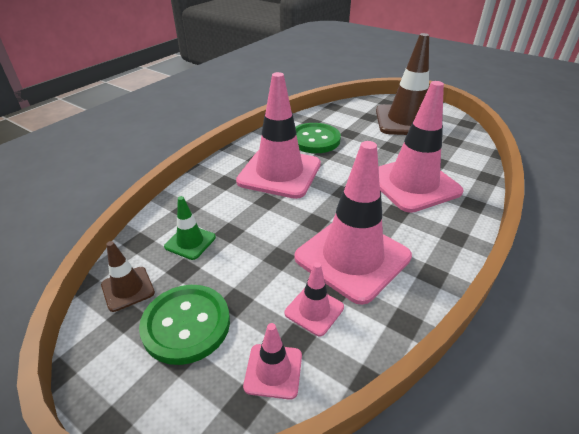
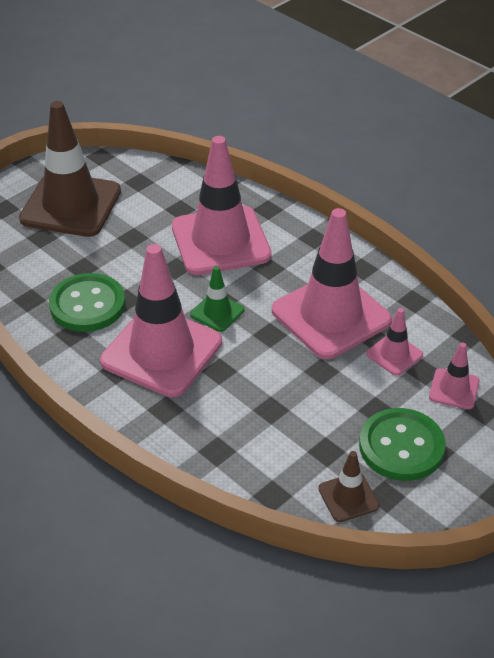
camera: 80 degrees left, 5 degrees up
(190, 242) = (282, 445): green traffic cone -> green traffic cone (217, 312)

